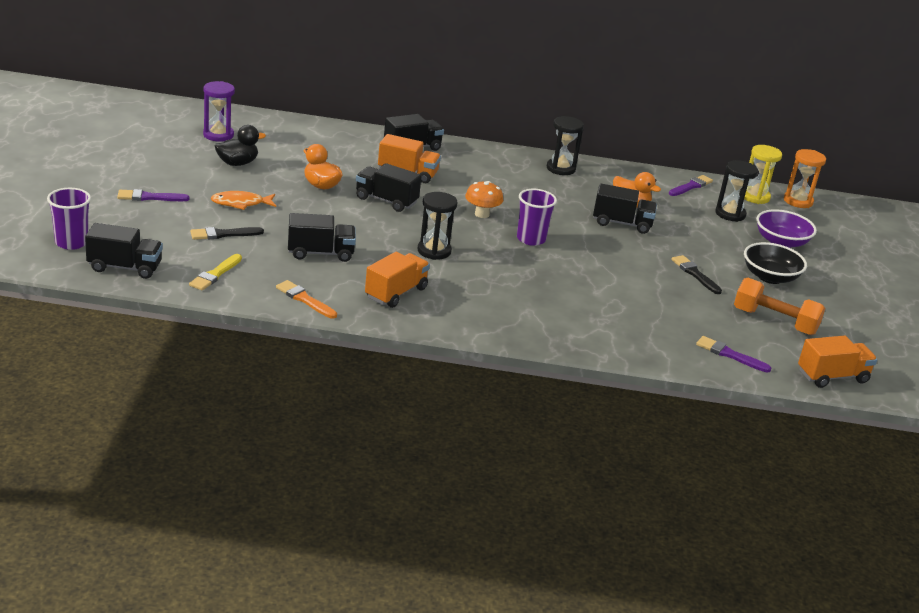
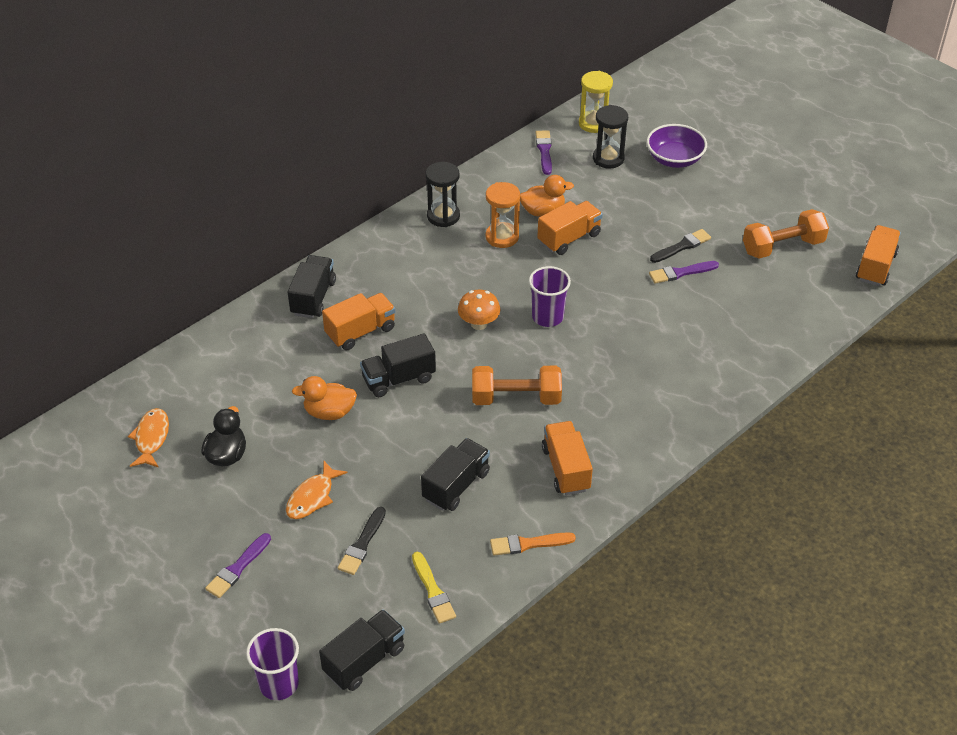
camera: 45 degrees left, 15 degrees up
(218, 135) = (151, 438): purple hourglass -> orange fish
(434, 251) = (516, 398): black hourglass -> orange dumbbell
(622, 223) = (569, 238): black truck -> orange truck
(695, 274) = (682, 246): black brush -> black brush turned 135 degrees clockwise
(729, 354) = (808, 306): purple brush -> purple brush (681, 273)
(770, 277) = (719, 203): black bowl -> none
(798, 201) = (621, 102): orange hourglass -> orange hourglass (502, 237)

